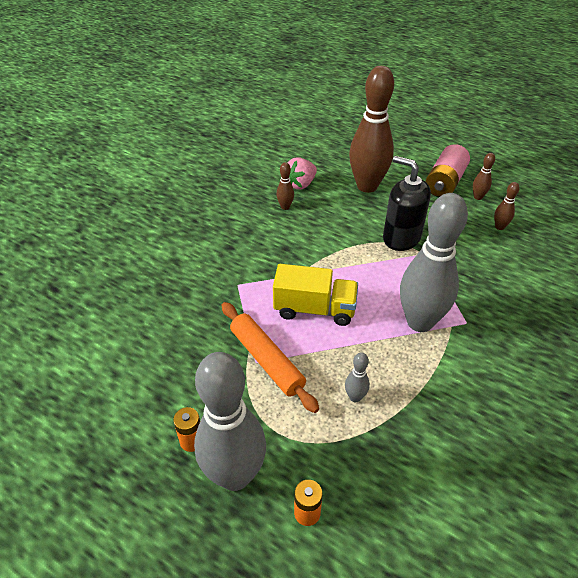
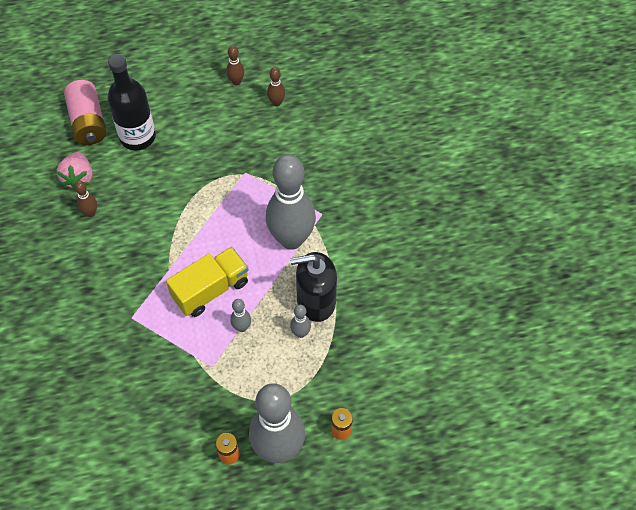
camera: 45 degrees left, 15 degrees up
(266, 360) = (218, 358): orange rolling pin -> none
(310, 353) = (242, 327): none -> grey bowling pin
(367, 186) = (137, 137): brown bowling pin -> black bottle
(401, 238) = (213, 172): black soap dispenser -> black soap dispenser (316, 301)
(445, 182) = (197, 84): pink battery -> pink battery (88, 122)

